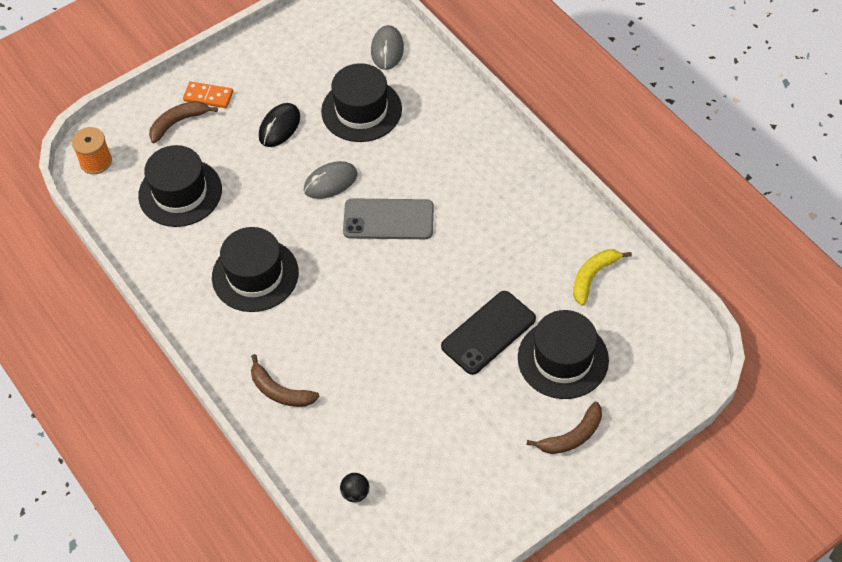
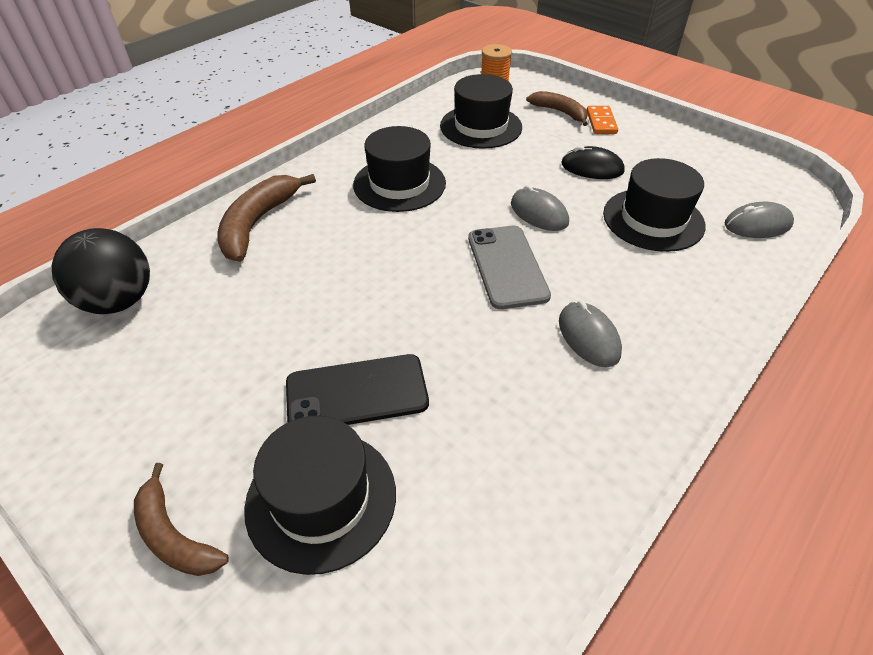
camera: 75 degrees right, 10 degrees down
(280, 391) = (257, 223): brown banana -> brown banana, size x1.55
(355, 493) = (119, 301): black ball -> black ball, size x2.34
(471, 190) = (588, 337): none -> grey mouse
(488, 332) = (357, 393): black phone -> black phone turned 45 degrees counterclockwise
(593, 276) = (491, 522): yellow banana -> none

